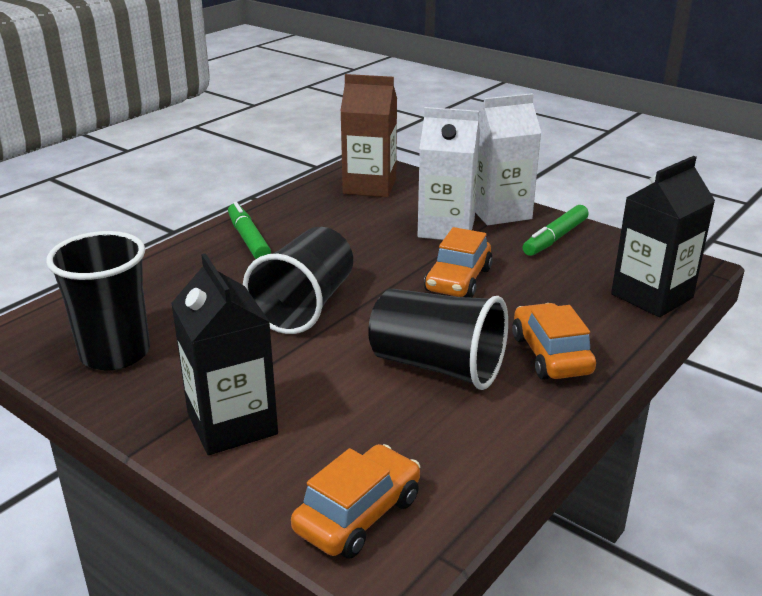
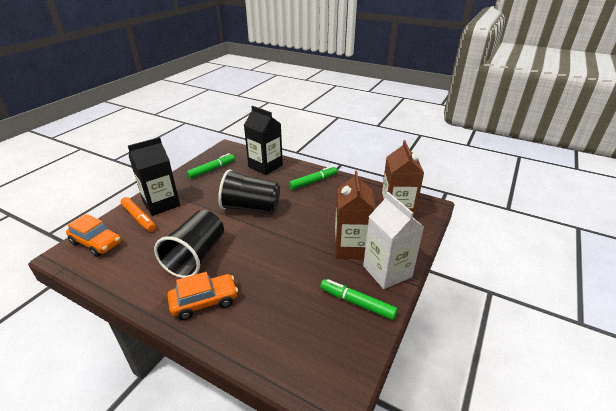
camera: 80 degrees right, 5 degrees up
(115, 353) = (212, 169): black cup -> green marker
(278, 455) = (139, 218): none -> orange marker
(446, 228) = (351, 247): white carton -> brown carton
(458, 280) = (285, 257): orange car -> none
(652, 296) = (280, 361): black carton -> black carton (265, 166)

